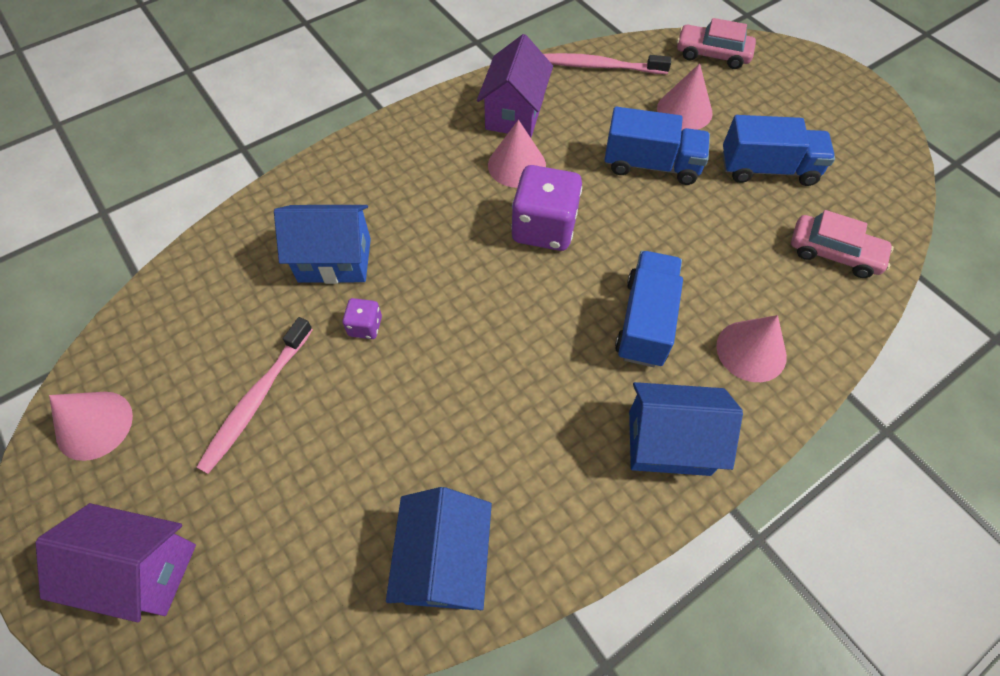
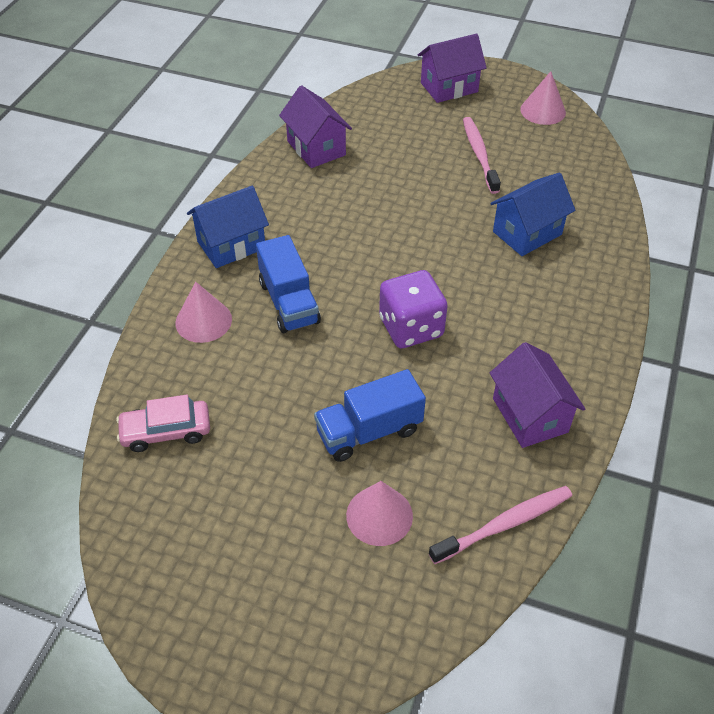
camera: 145 degrees right, 10 degrees down
(365, 326) = (463, 211): purple dice -> none
(445, 561) = (316, 148): blue house -> purple house
(517, 165) = (479, 366): pink cone -> none
(712, 54) = (400, 625): pink car -> none
(768, 169) = (260, 489): blue truck -> none

